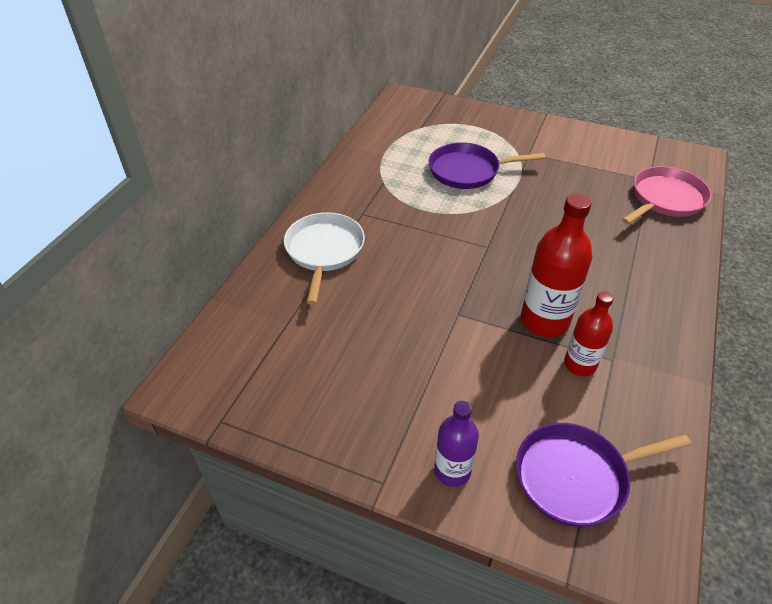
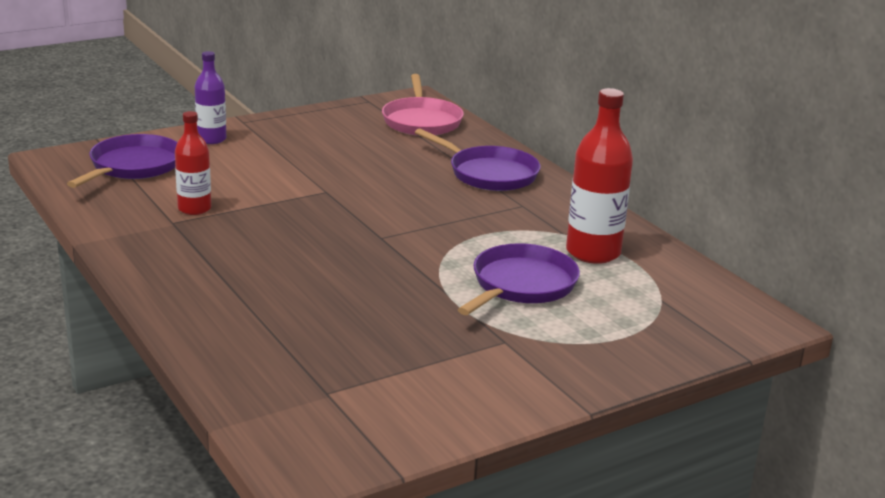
camera: 125 degrees right, 20 degrees down
(324, 251) = (489, 174): white pan -> purple pan
(544, 320) = (256, 218): red bottle -> red bottle (593, 252)
(665, 199) = (277, 377): pink pan -> pink pan (421, 121)

